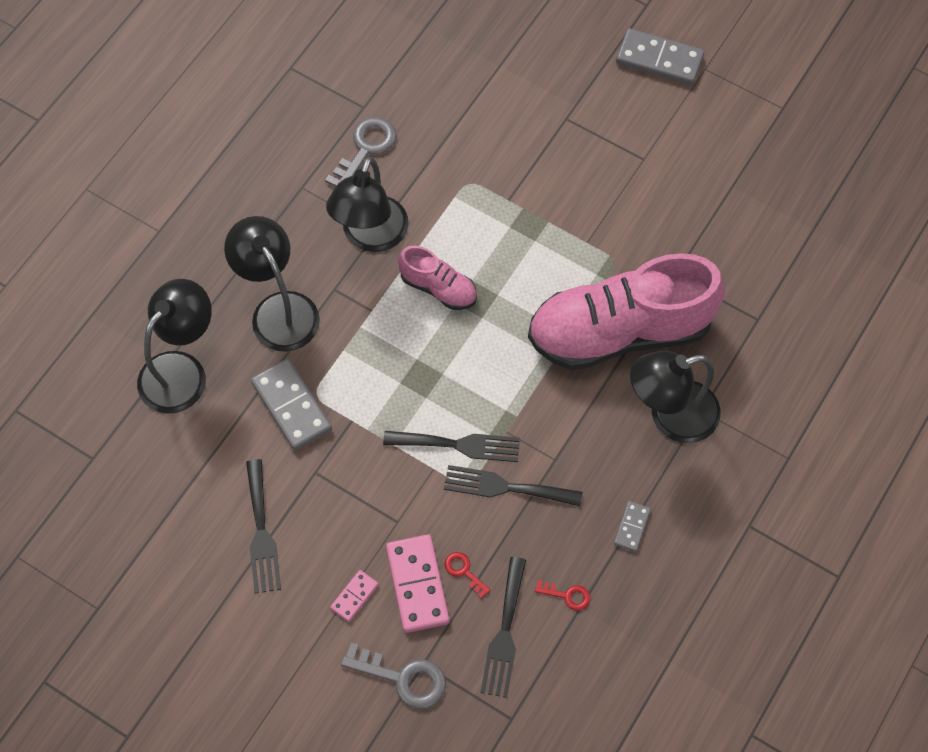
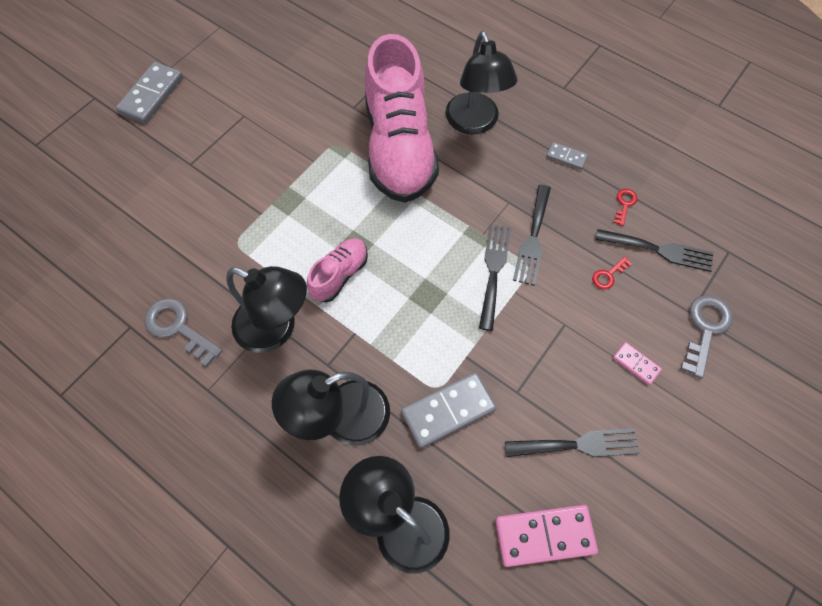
camera: 85 degrees left, 0 degrees up
(418, 584) = (622, 312): pink domino -> pink domino (544, 535)

